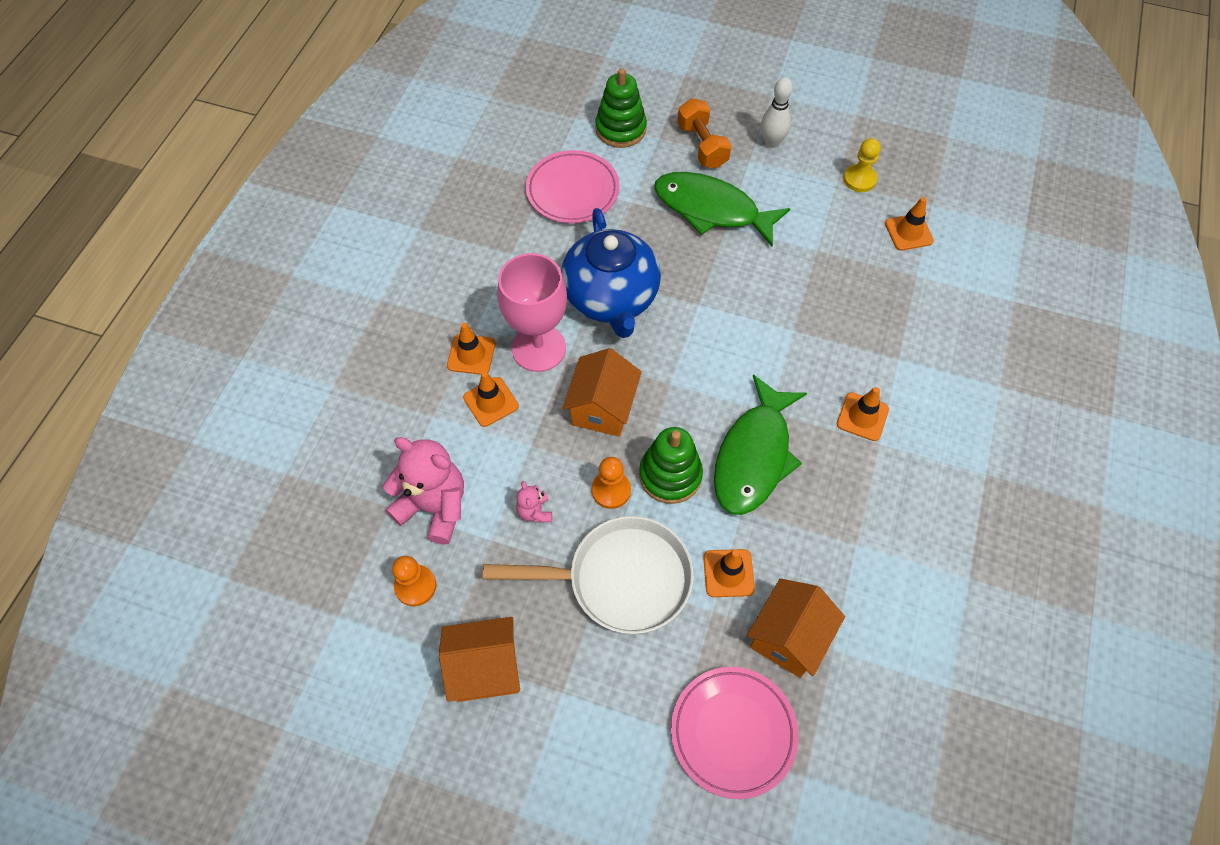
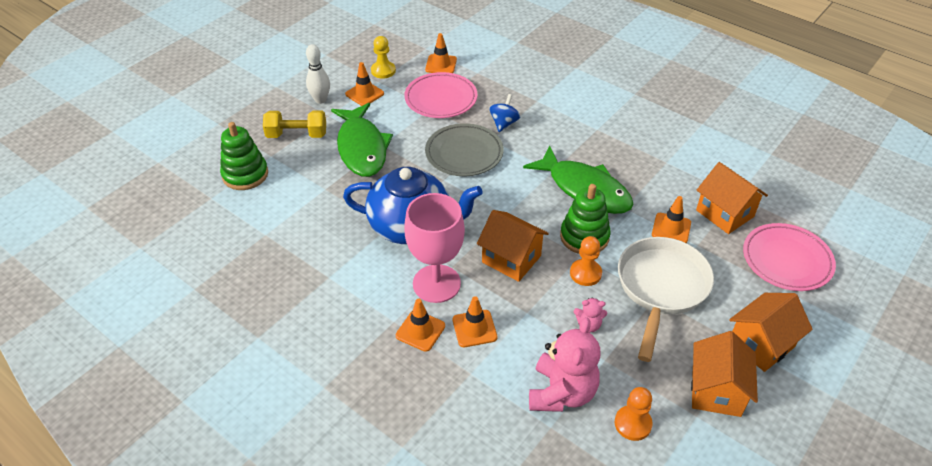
camera: 70 degrees left, 15 degrees down
(434, 507) = (561, 393): pink teddy bear -> pink teddy bear turned 150 degrees clockwise
(572, 191) = (289, 221): pink plate -> pink plate (441, 99)
(572, 713) = (761, 344): none -> orange house
(702, 145) = (297, 135): orange dumbbell -> yellow dumbbell
(712, 210) = (362, 148): green fish -> green fish turned 60 degrees counterclockwise
(753, 309) = (464, 153): none -> grey plate
(832, 334) = (504, 123): none -> blue spinning top
(862, 417) = (574, 130): orange traffic cone -> orange traffic cone (364, 94)

